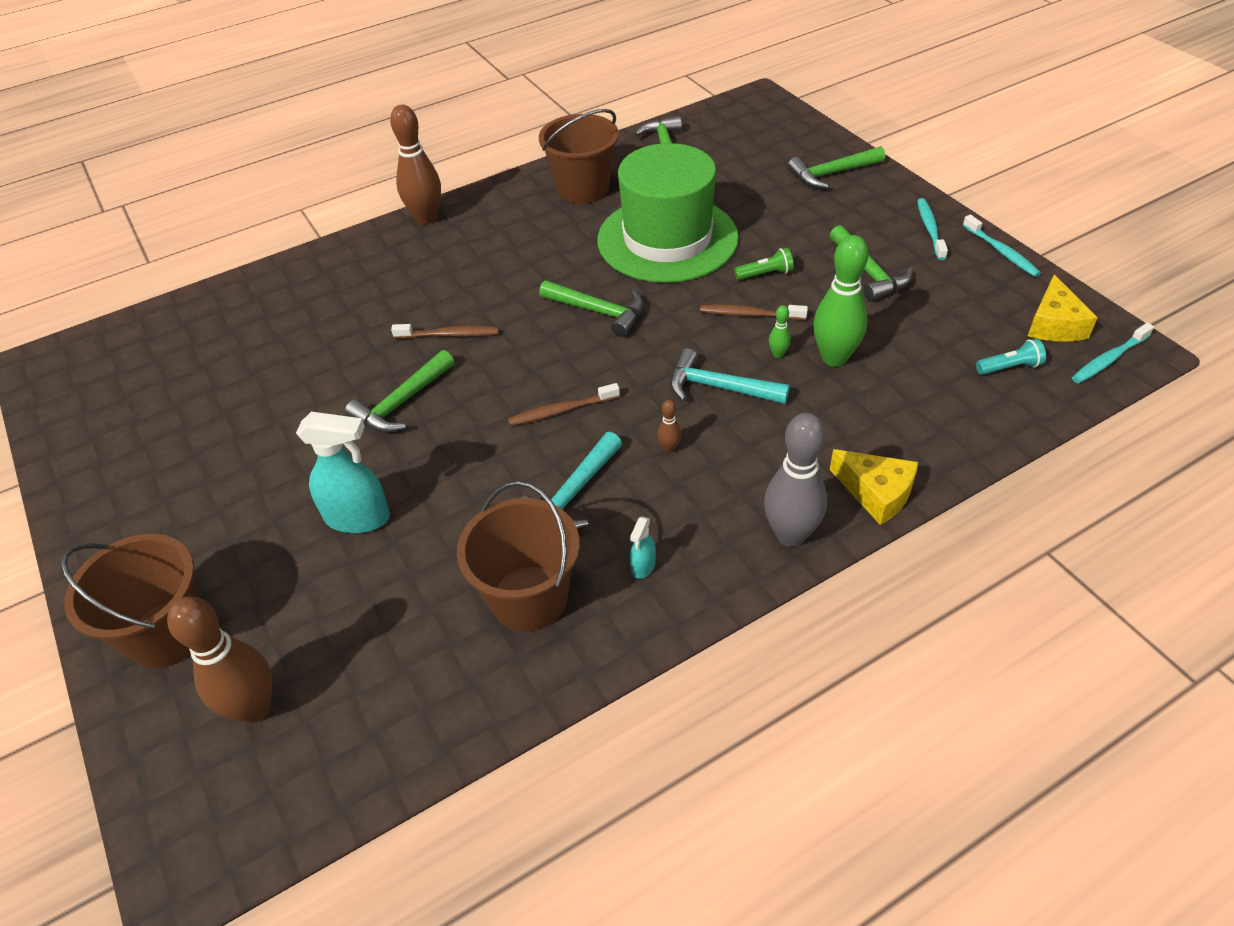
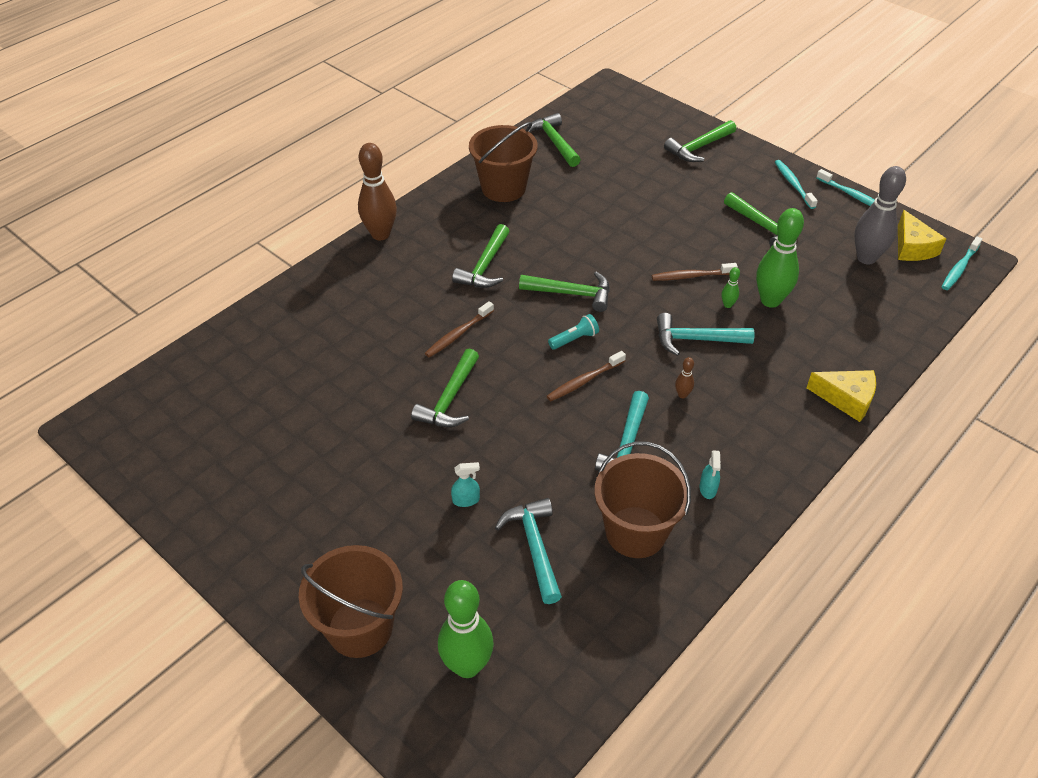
camera: 20 degrees left, 0 degrees up
(254, 708) = (467, 666): brown bowling pin -> green bowling pin
(358, 517) = (466, 500): turquoise spray bottle -> turquoise spray bottle, size x0.48
(403, 588) = (534, 547): none -> turquoise hammer
(449, 335) = (458, 334): brown toothbrush -> brown toothbrush turned 150 degrees clockwise
(518, 267) = (485, 266): none -> green hammer
(667, 239) = (596, 222): green hat -> none
(765, 274) = (687, 241): green flashlight -> none
(790, 535) = (801, 442): grey bowling pin -> grey bowling pin (866, 258)
(1009, 367) = (896, 286): turquoise flashlight -> turquoise flashlight (574, 339)

